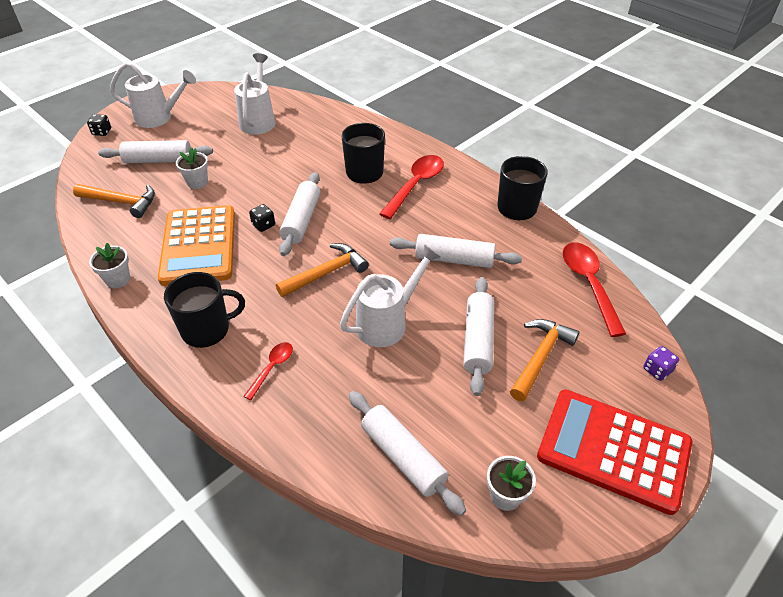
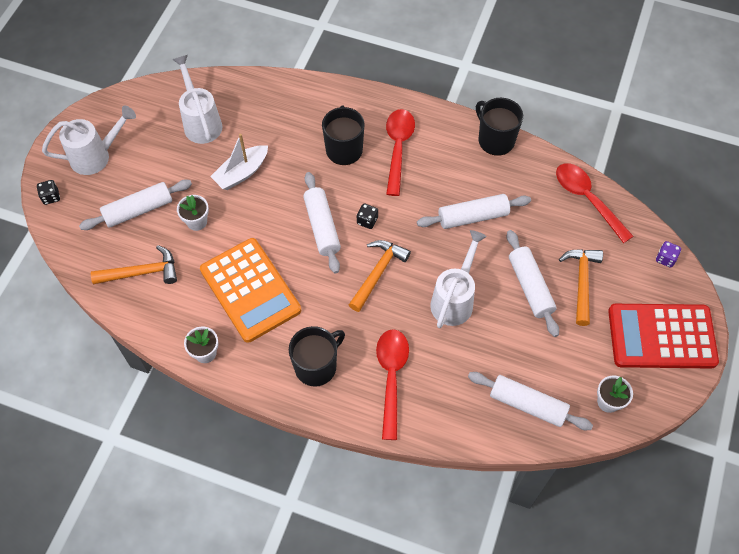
camera: 25 degrees left, 15 degrees up
(263, 161) = (241, 173): none -> white boat
(263, 225) = (292, 245): black dice -> black dice (367, 221)
(272, 368) = (391, 377): red spoon -> red spoon, size x1.85

